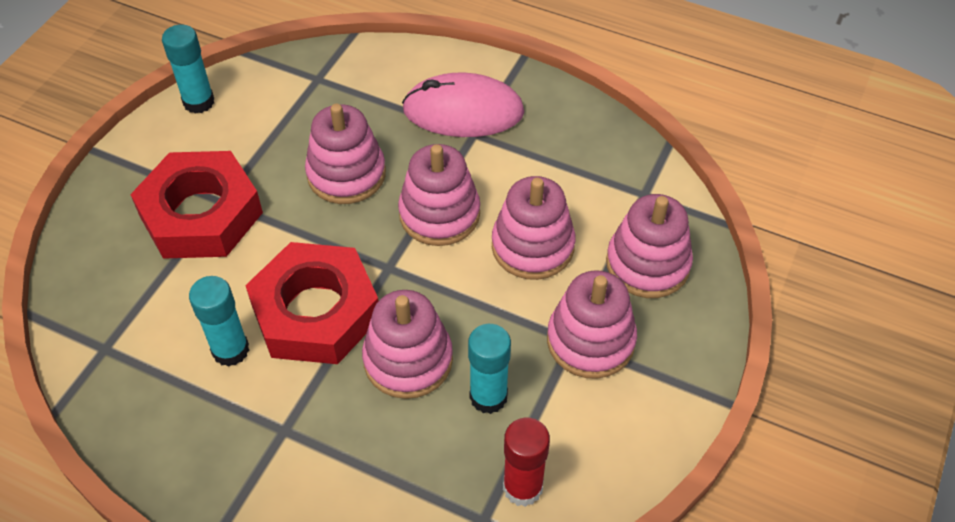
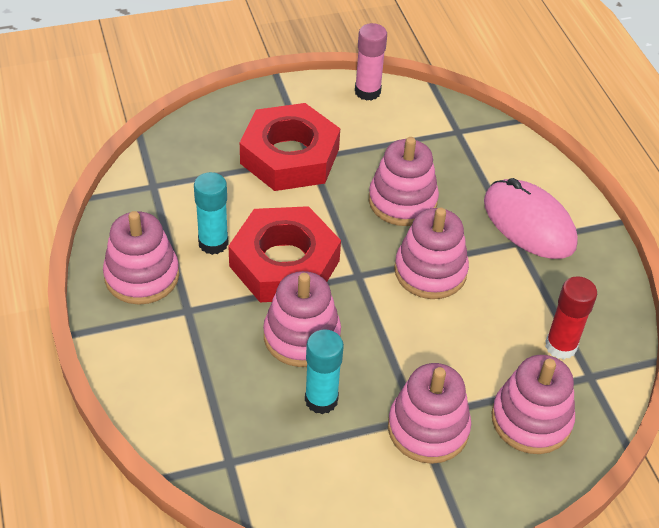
camera: 45 degrees right, 5 degrees down
(199, 102) = (367, 92): turquoise glue stick -> pink glue stick
(522, 487) = (274, 467): red glue stick -> red glue stick (560, 346)
(532, 246) = (465, 341): pink stacking toy -> pink stacking toy (142, 276)

